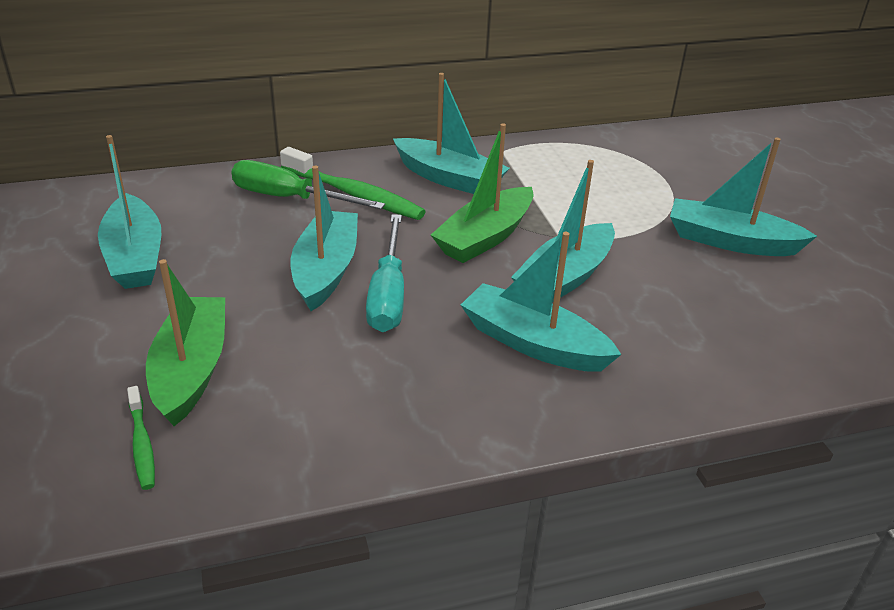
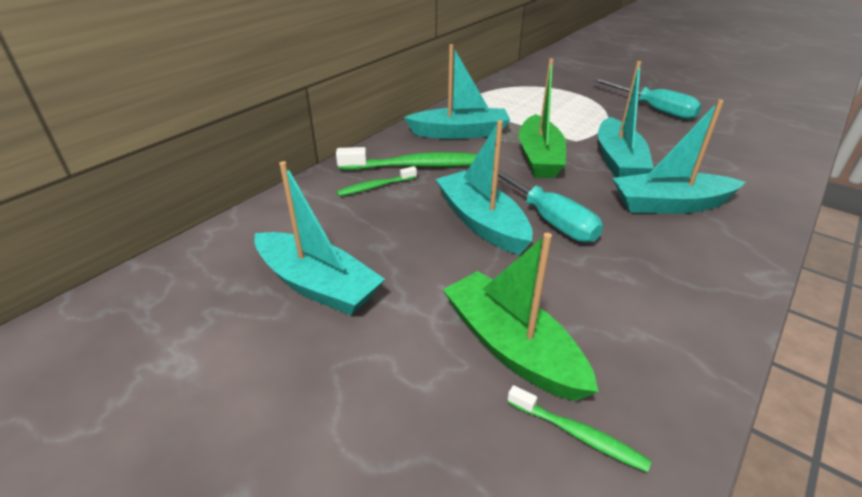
camera: 35 degrees left, 0 degrees up
(290, 198) = (375, 187): green screwdriver -> green toothbrush
(730, 241) = (653, 109): turquoise boat -> turquoise screwdriver

